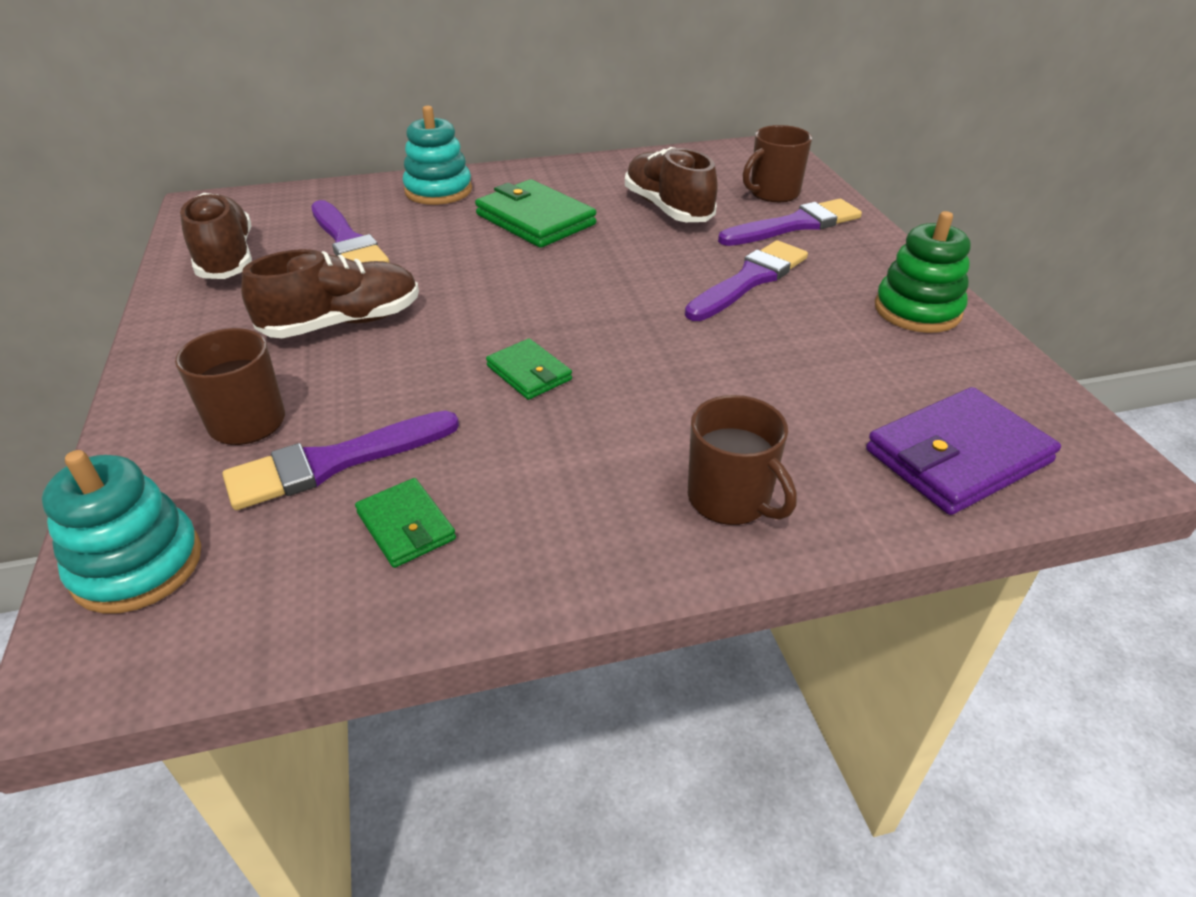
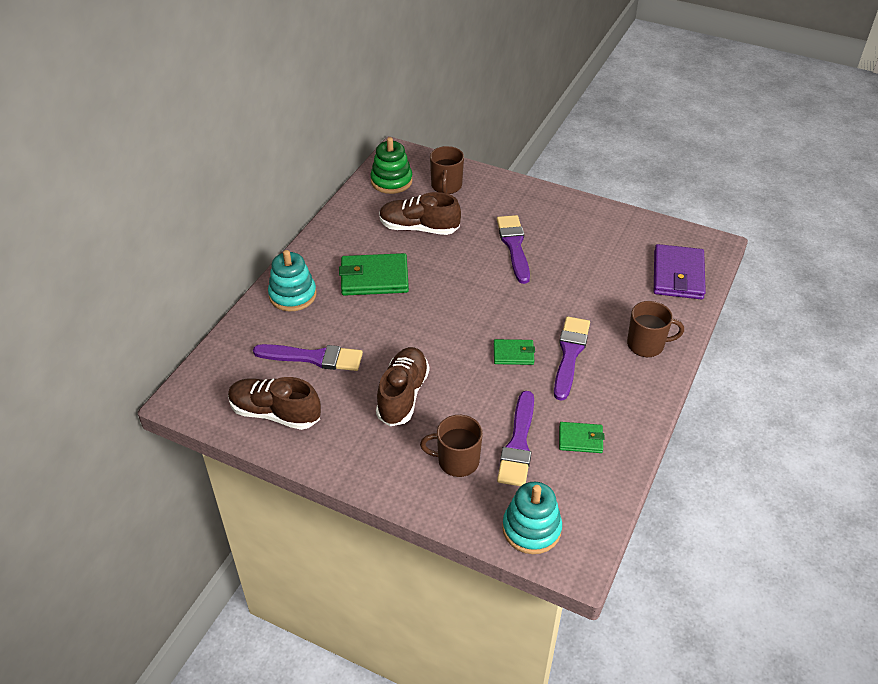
camera: 50 degrees left, 5 degrees up
(795, 225) = (484, 201): purple brush -> purple brush (570, 354)
(917, 310) = (588, 218): green stacking toy -> green stacking toy (391, 181)

